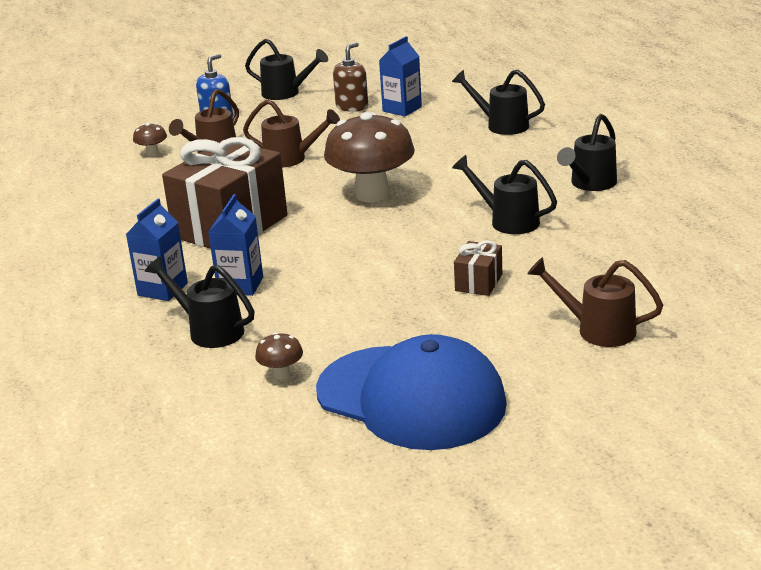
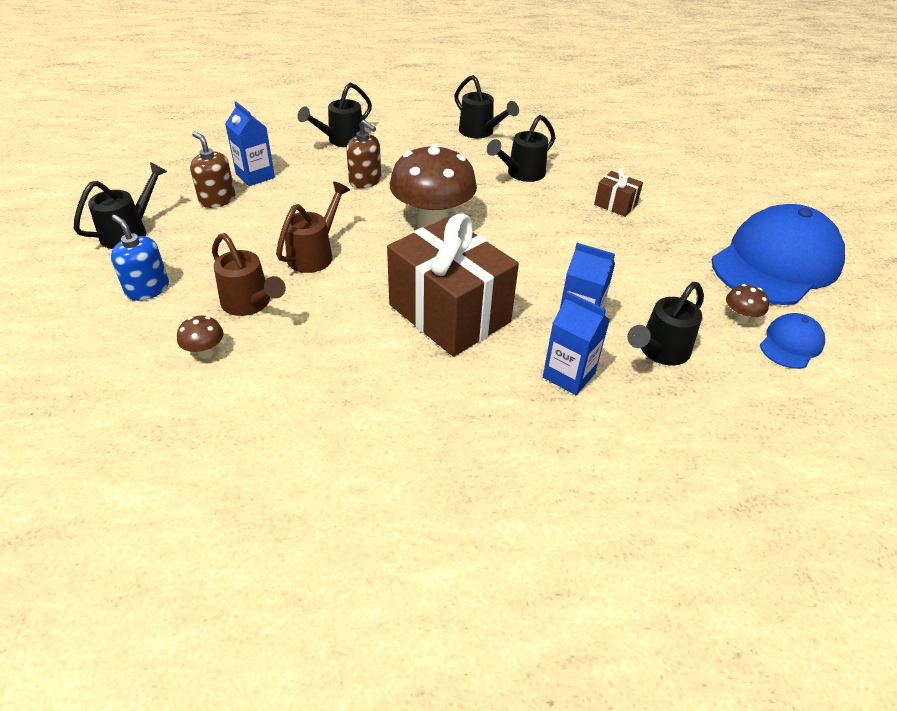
camera: 80 degrees left, 15 degrees up
(247, 408) = (791, 344): none -> blue cap
(429, 151) = (365, 181): none -> brown soap dispenser
(598, 330) = (693, 177): brown watering can -> none

